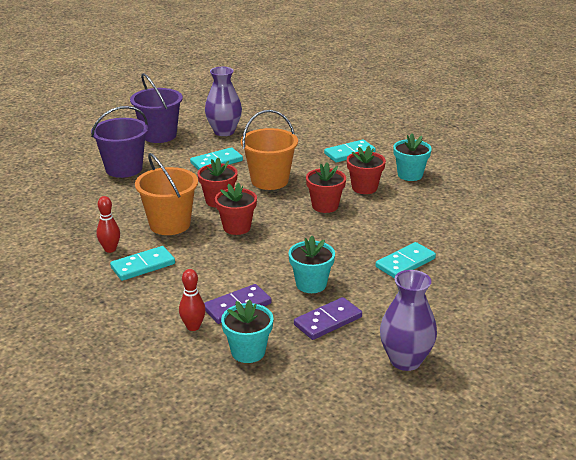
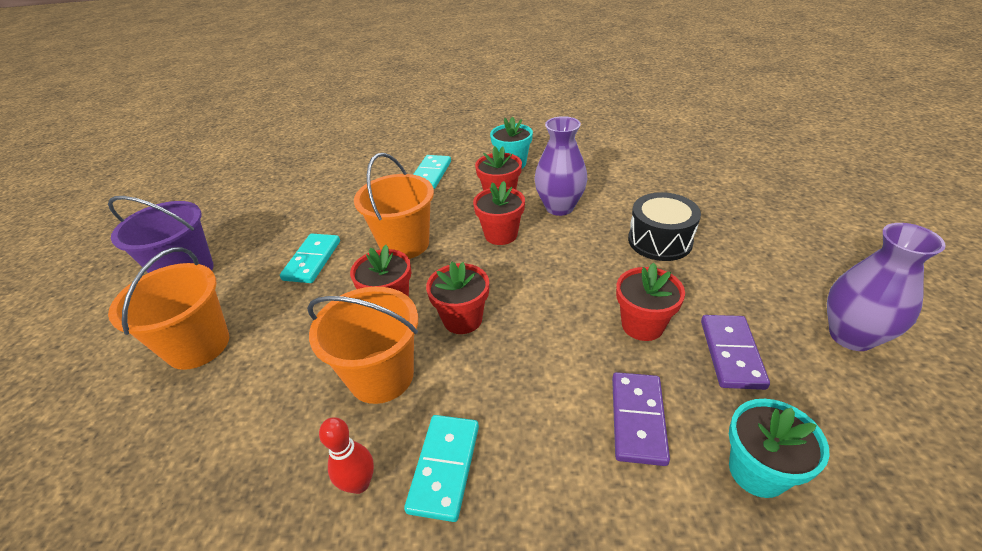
camera: 45 degrees left, 10 degrees up
(124, 169) = (198, 345): purple bucket -> orange bucket
(193, 327) = (653, 500): red bowling pin -> none
(224, 131) = (266, 223): purple vase -> purple vase (559, 207)
(311, 284) = (642, 325): turquoise flower pot -> red flower pot
(405, 263) = (660, 241): turquoise domino -> black drum

